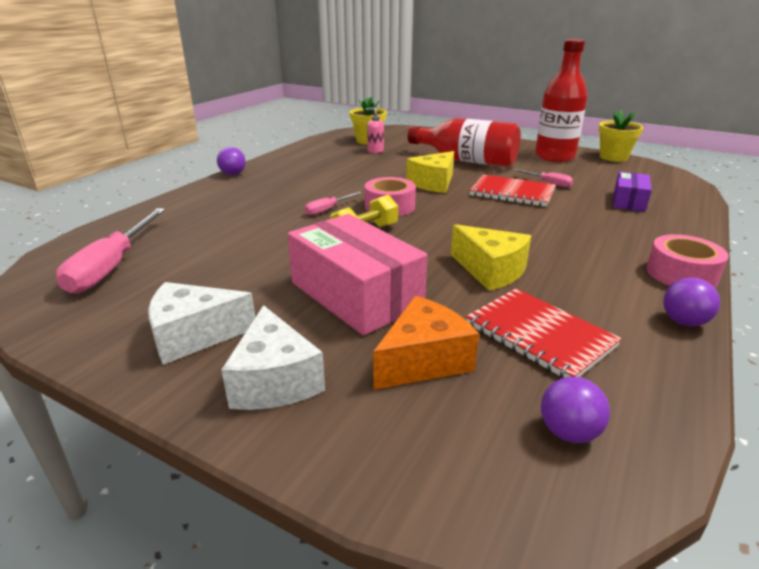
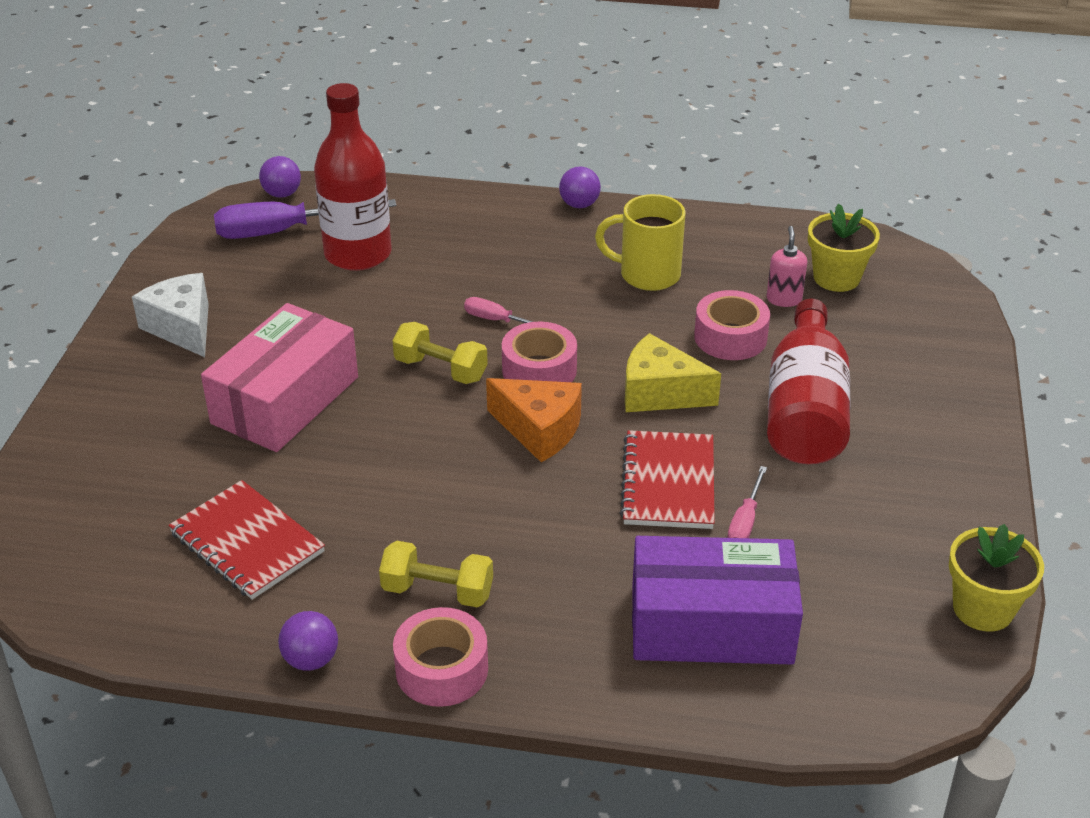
camera: 70 degrees right, 10 degrees up
(112, 266) = (284, 231): pink screwdriver -> purple screwdriver
(275, 380) = (132, 392): white cheese -> none
(323, 170) = (647, 274): none -> yellow mug
(397, 164) = (730, 337): none -> pink tape
(423, 360) = (182, 469): orange cheese -> orange cheese (539, 430)
(490, 271) = (379, 491): yellow cheese -> none
(539, 335) = (247, 542): red notebook -> red notebook turned 75 degrees counterclockwise
(554, 157) = (919, 520): red bottle -> red bottle (358, 254)
(568, 432) = (102, 569): purple ball -> purple ball (282, 194)
(603, 265) = (437, 591): none -> yellow dumbbell
(629, 201) = (711, 625): purple box -> purple box, size x1.85

